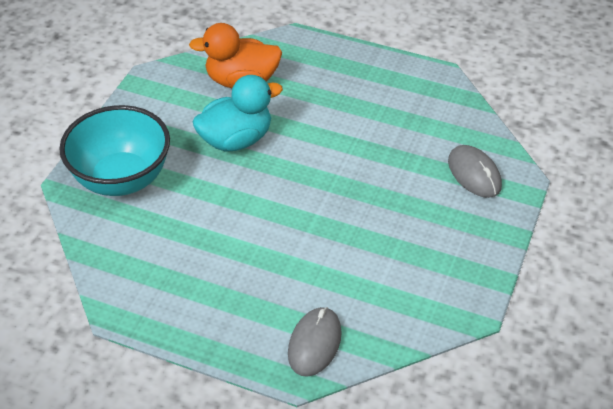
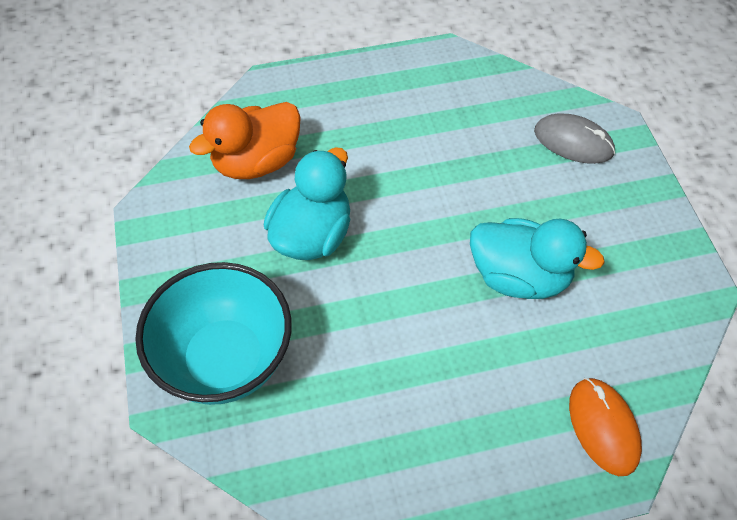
camera: 35 degrees left, 10 degrees up
(314, 343) = (603, 427): grey mouse -> orange mouse
(347, 233) = (519, 277): none -> turquoise duck

